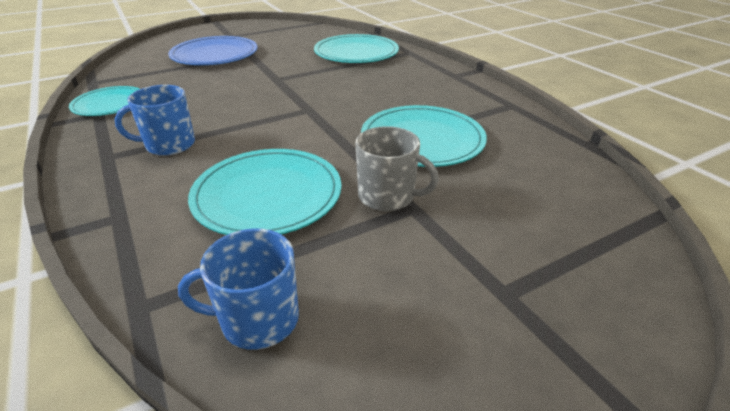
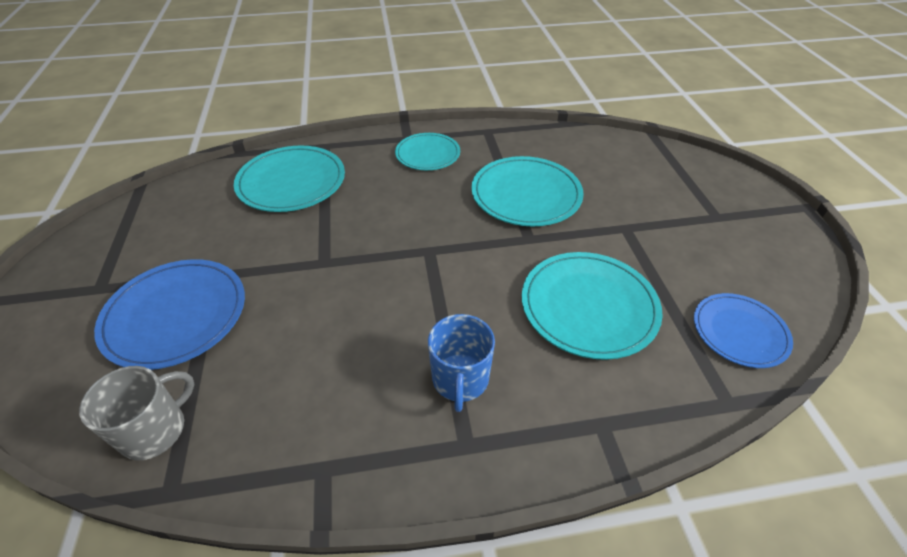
camera: 70 degrees left, 10 degrees up
(109, 104) = (291, 455): turquoise plate -> turquoise plate (427, 154)
(258, 319) = (739, 332): blue mug -> blue plate
(387, 196) = (607, 236): grey mug -> grey mug (155, 430)

